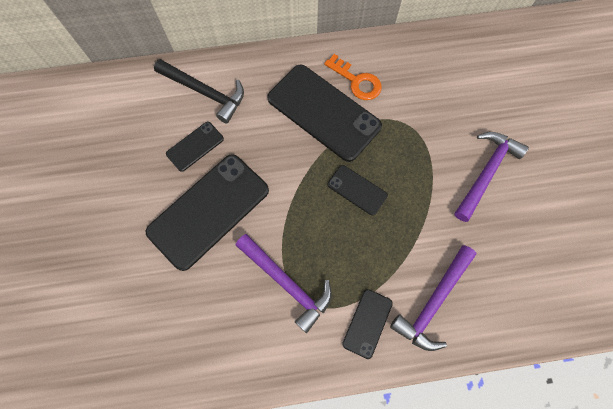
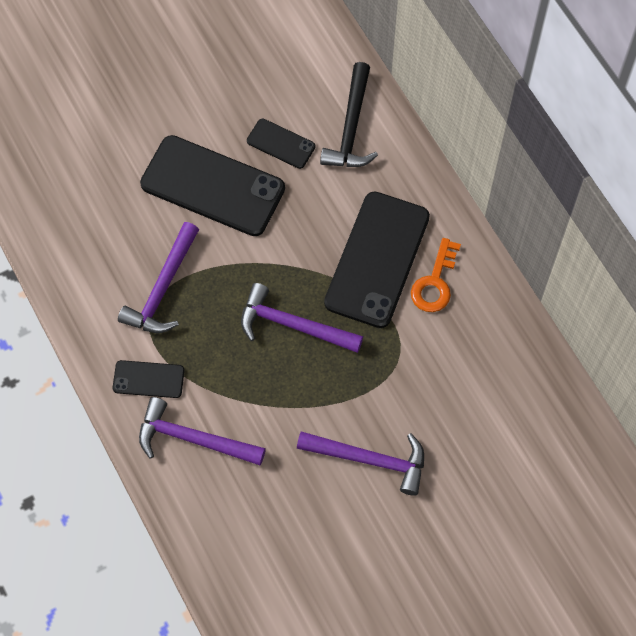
camera: 70 degrees right, 5 degrees down
(357, 190) = (293, 325): black phone -> purple hammer

